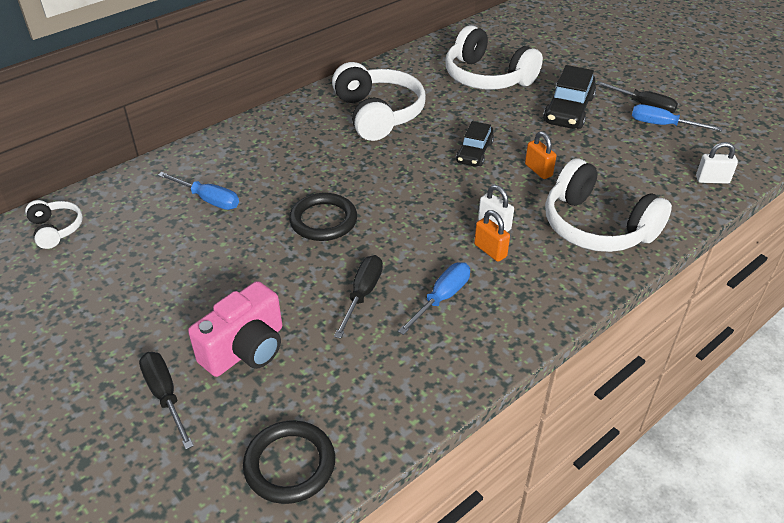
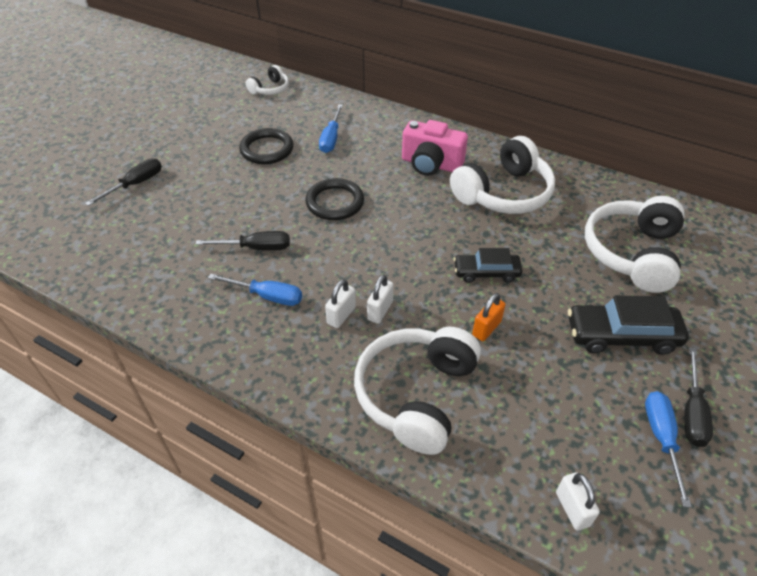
camera: 70 degrees right, 5 degrees up
(245, 349) = (183, 205): pink camera -> pink camera (431, 164)
(290, 464) = (86, 257): black ring -> black ring (267, 149)
(490, 250) = (341, 315): orange padlock -> white padlock

